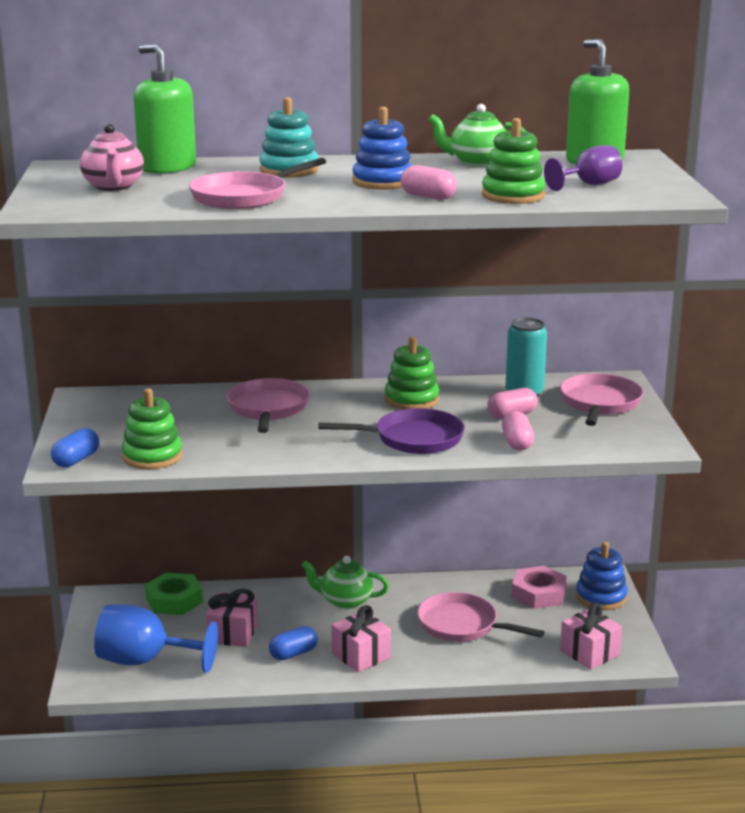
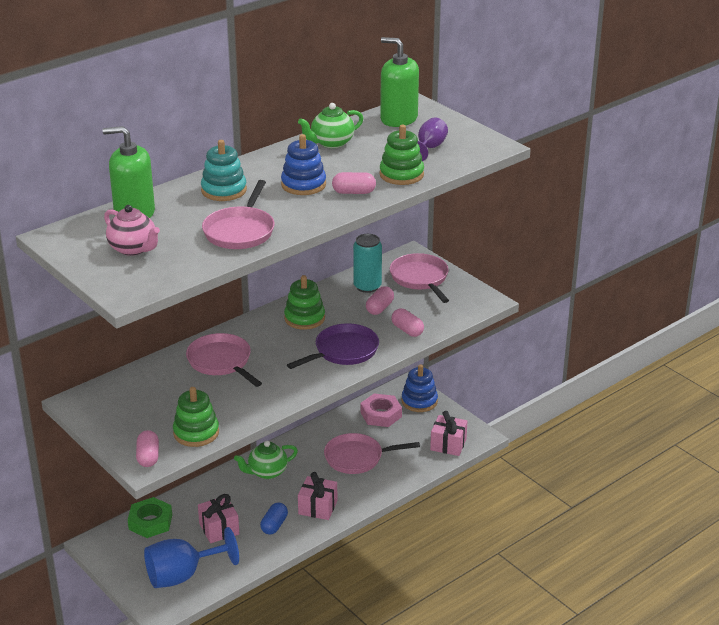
camera: 35 degrees left, 10 degrees up
(76, 460) = (148, 457): blue capsule -> pink capsule

